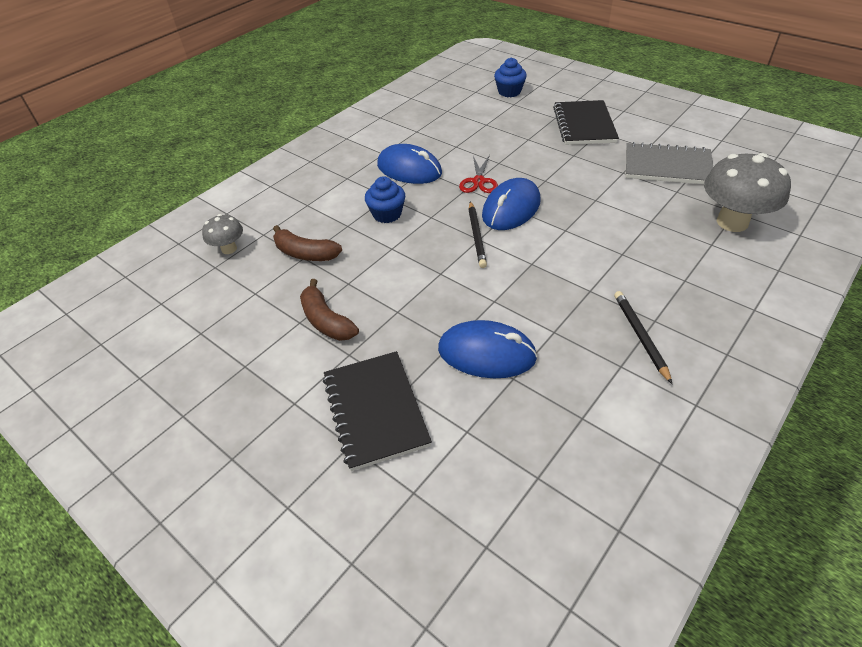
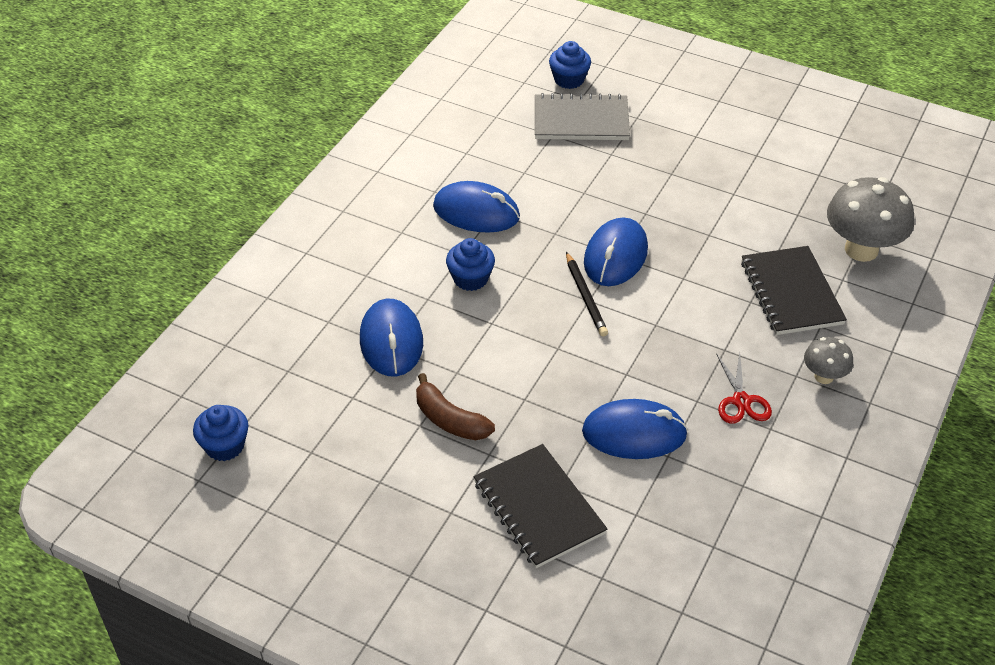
camera: 15 degrees left, 0 degrees up
(136, 319) = (225, 446): none -> blue cupcake
(229, 249) = (294, 346): grey mushroom -> grey mushroom (824, 376)
(305, 253) = (391, 341): brown banana -> blue mouse
(479, 181) = (567, 222): red scissors -> red scissors (741, 401)
(584, 125) = (675, 127): black notebook -> black notebook (791, 293)
(640, 336) = (784, 394): black pencil -> none
(667, 166) = (782, 181): grey notebook -> grey notebook (581, 120)

